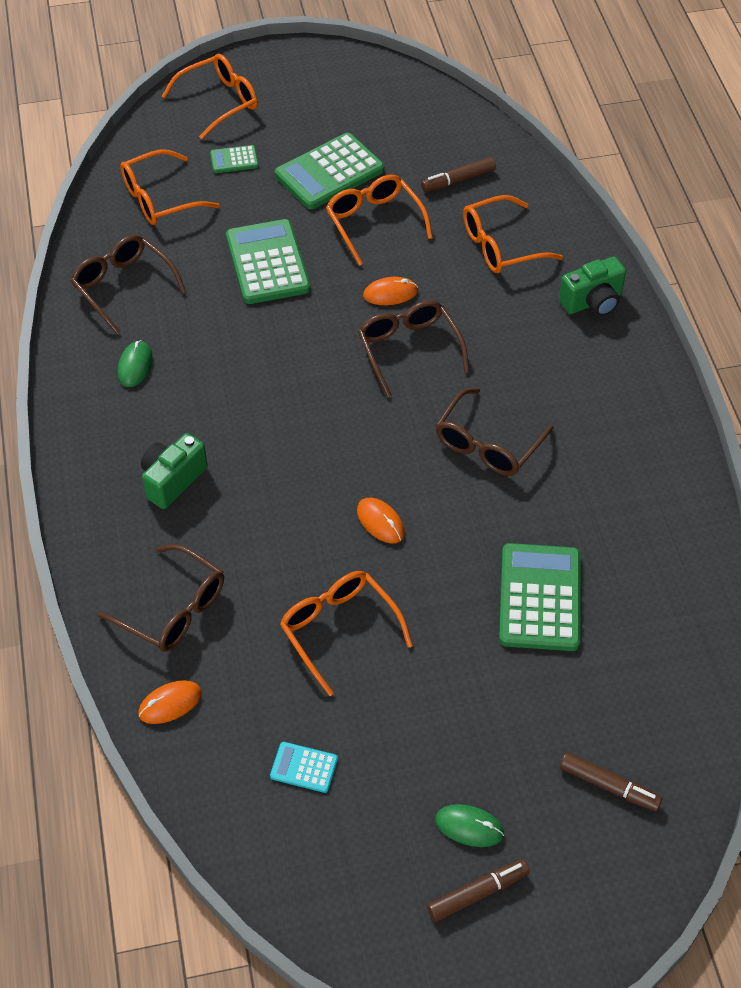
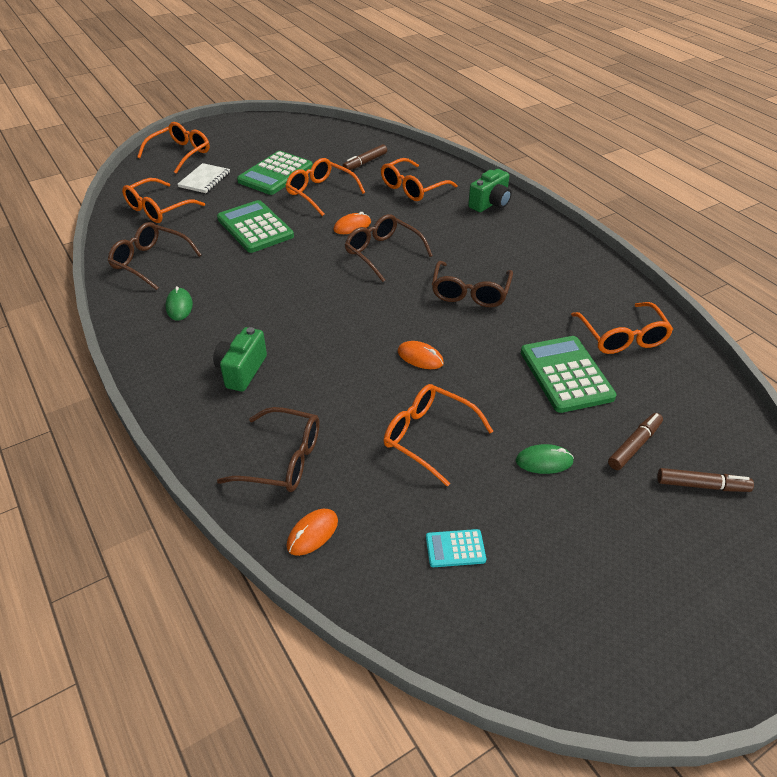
camera: 20 degrees left, 10 degrees down
(234, 160) = (204, 180): green calculator -> white notebook
(469, 827) = (618, 551): green mouse -> green mouse (544, 461)
(477, 893) = (658, 603): brown marker -> brown marker (634, 445)
(641, 566) = (622, 337): none -> orange glasses

